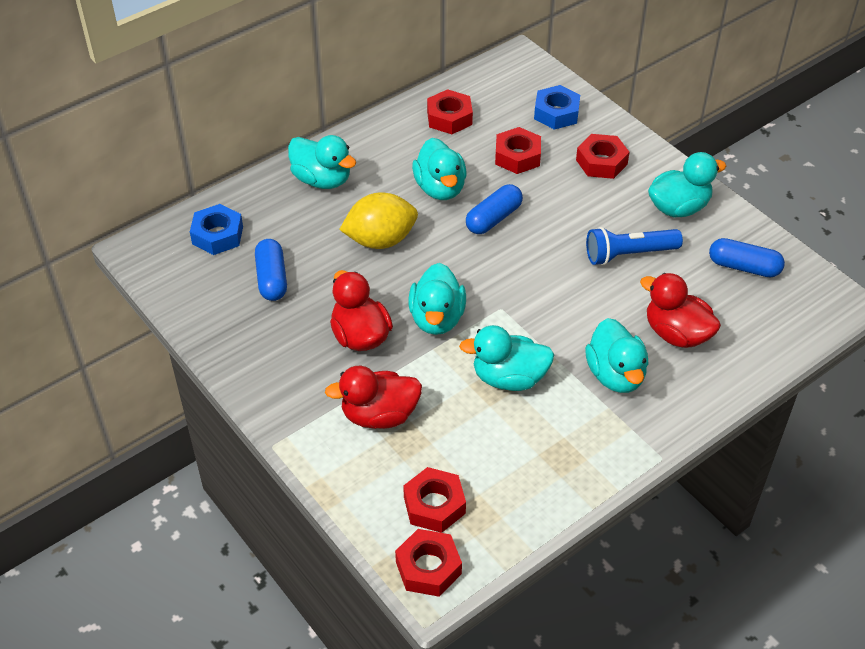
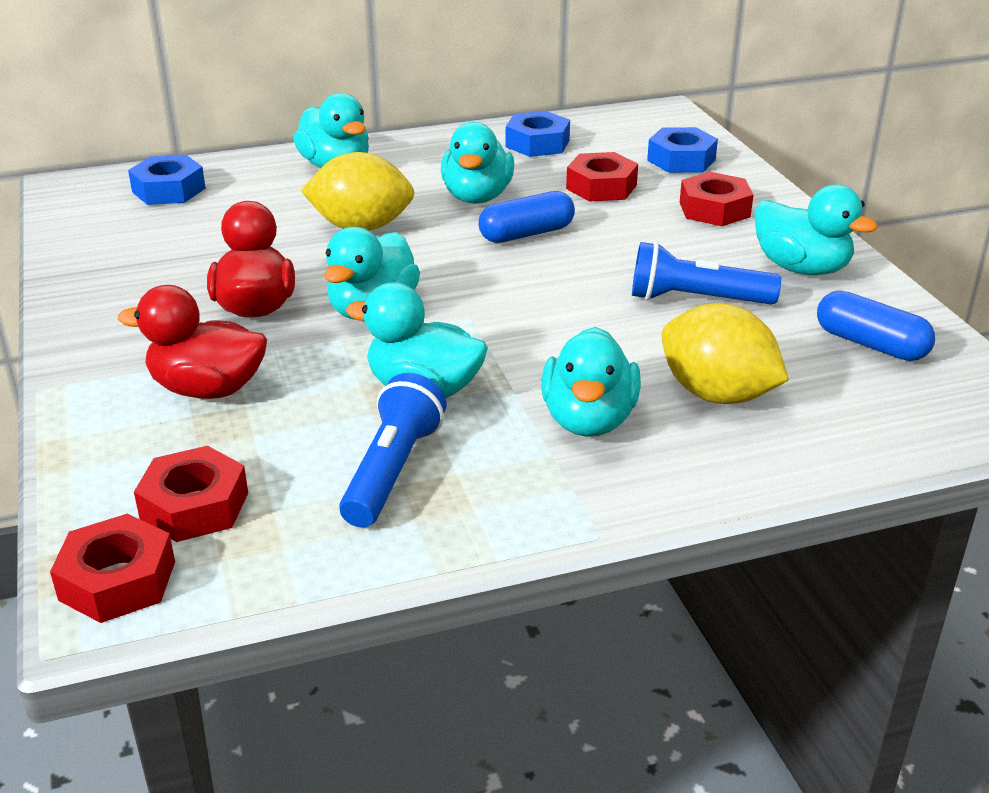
camera: 20 degrees right, 15 degrees down
(272, 278) = (195, 236): blue capsule -> none
(449, 118) = (537, 143): red nut -> blue nut
(528, 445) = (393, 470): none -> blue flashlight
(676, 334) = (717, 394): red duck -> yellow lemon
(678, 207) = (801, 268): turquoise duck -> turquoise duck turned 45 degrees clockwise

